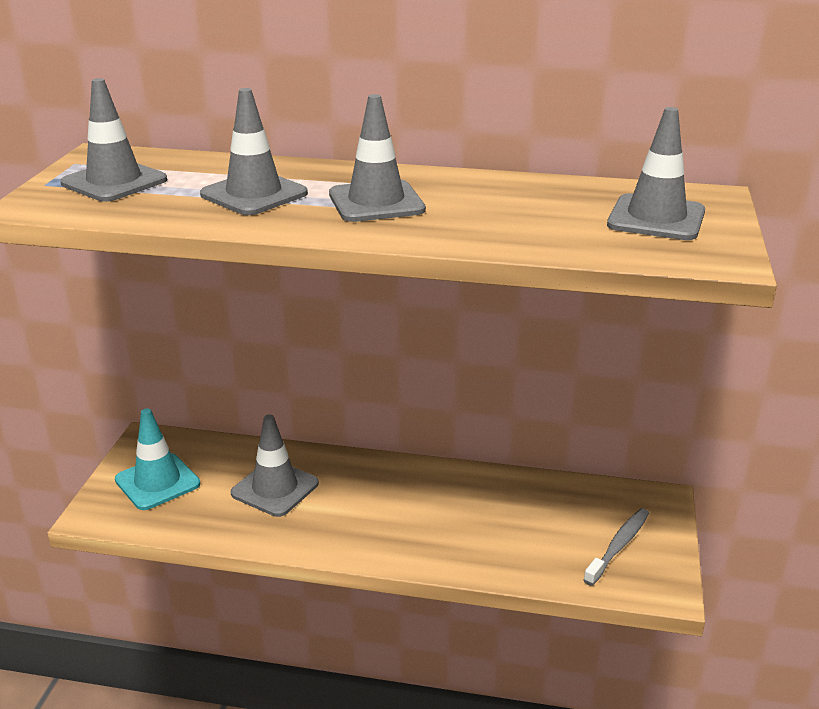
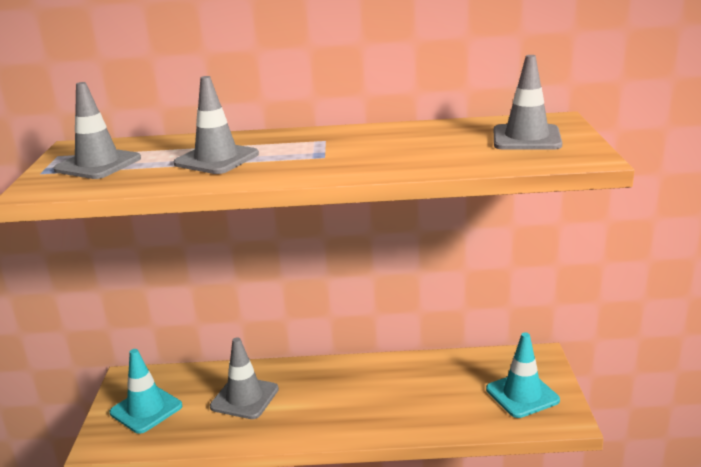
camera: 10 degrees left, 5 degrees down
(376, 202) = (315, 153): grey traffic cone -> none
(618, 546) = (522, 395): grey toothbrush -> turquoise traffic cone

